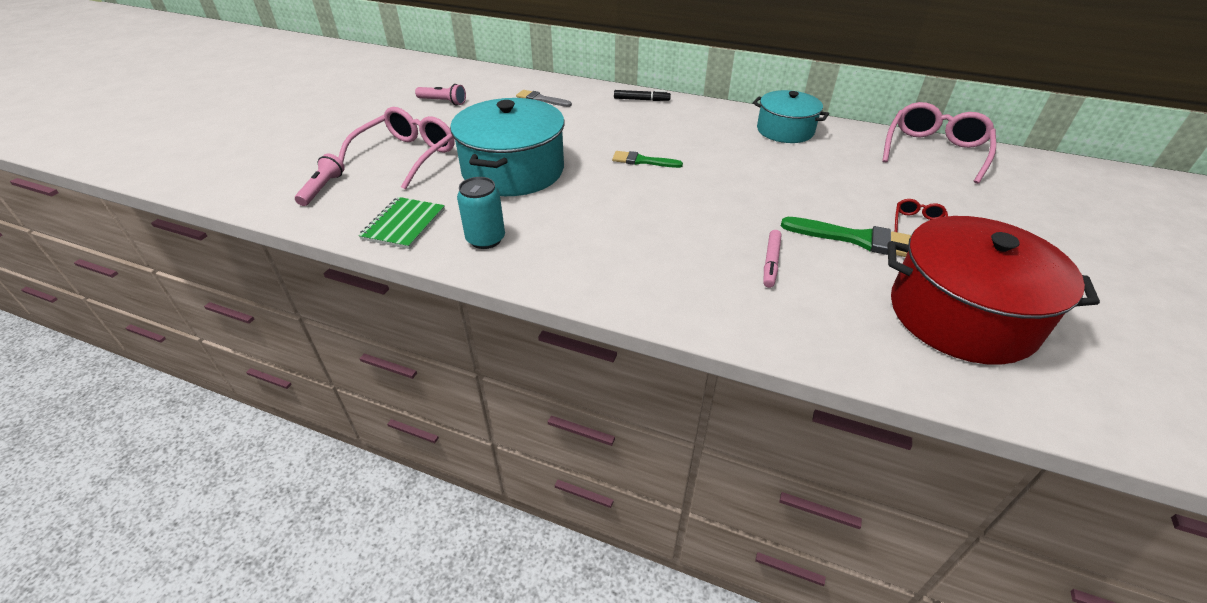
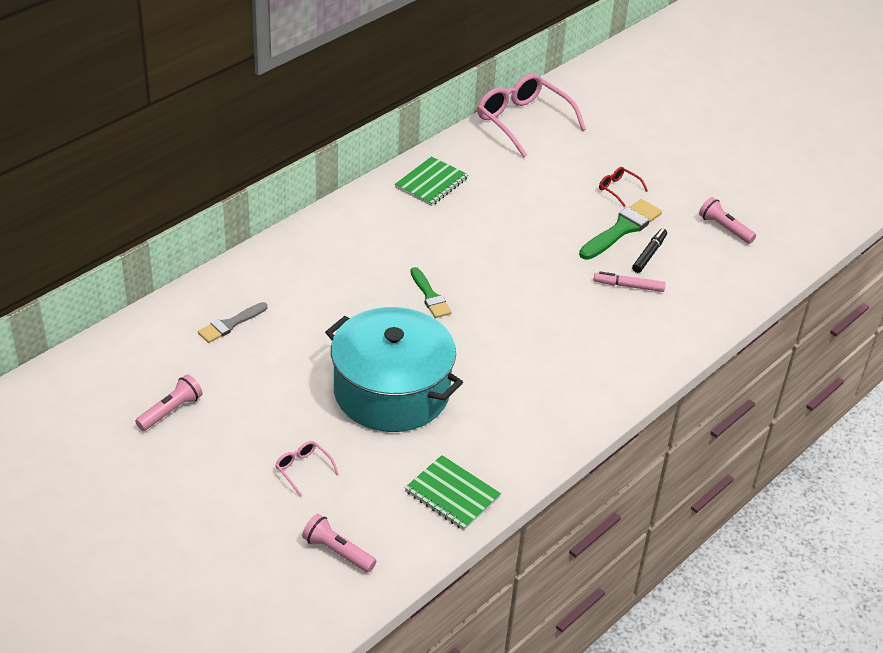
camera: 70 degrees left, 0 degrees up
(406, 156) = (303, 469): pink glasses -> pink glasses, size x0.44
(485, 239) = (510, 441): turquoise can -> none
(641, 100) = (292, 248): black marker -> black marker (649, 254)
(642, 161) = (430, 296): green brush -> green brush turned 60 degrees counterclockwise
(771, 262) = (628, 286): pink marker -> pink marker turned 150 degrees clockwise
(785, 130) = (431, 183): turquoise pot -> green notebook
(961, 315) = (724, 228): red pot -> pink flashlight

